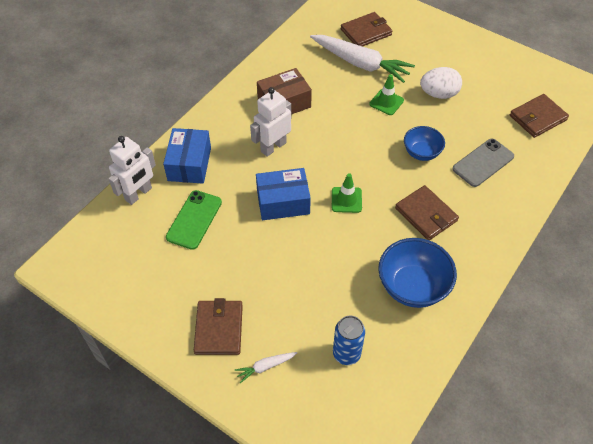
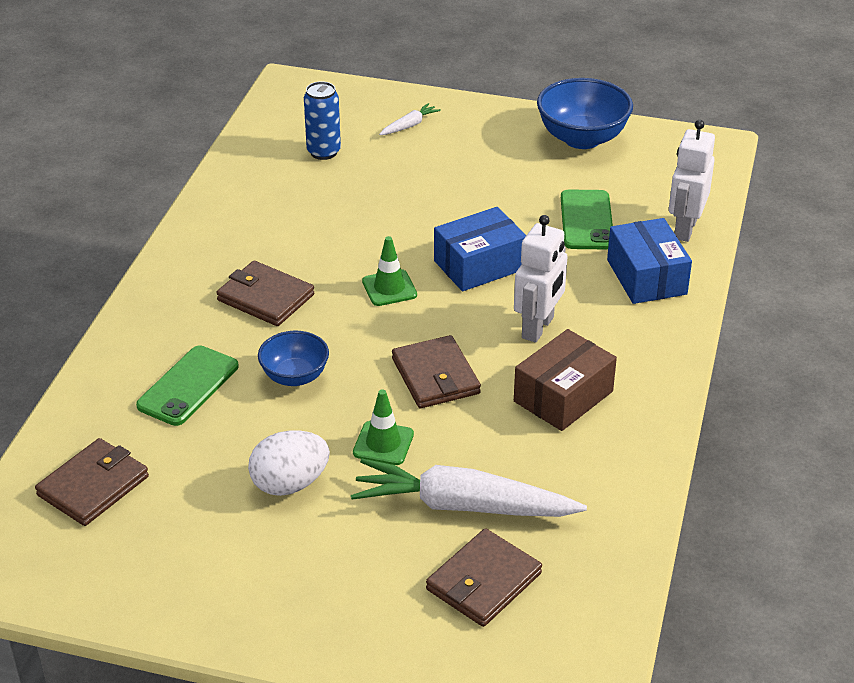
camera: 160 degrees right, 15 degrees down
(219, 329) = (480, 140): brown wallet -> brown wallet (435, 376)
(412, 287) = (263, 221): blue bowl -> blue bowl (582, 138)
(483, 163) = (188, 386): grey phone -> green phone

